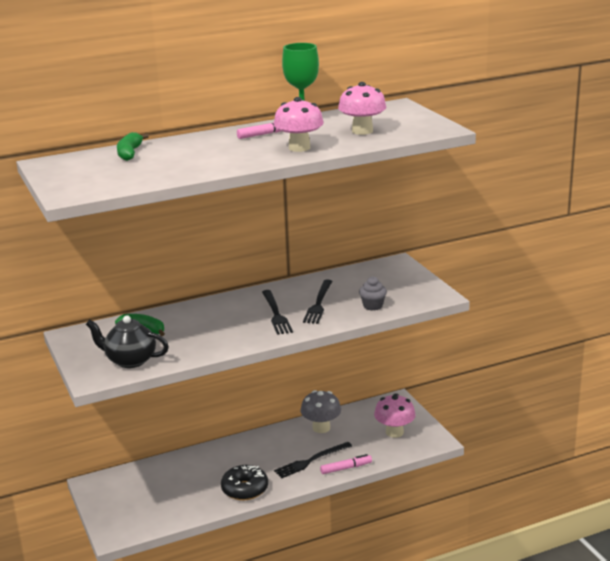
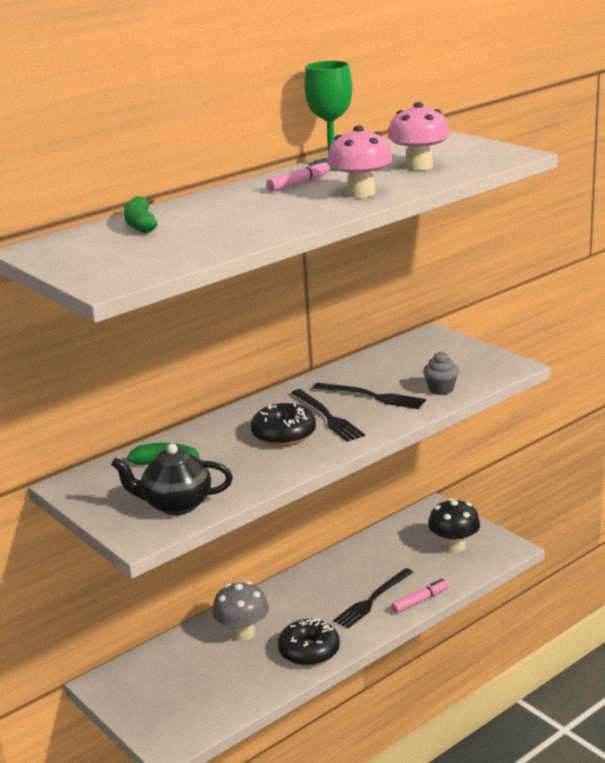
camera: 15 degrees left, 0 degrees up
(236, 322) = (284, 434): none -> black donut
(318, 303) = (372, 396): black fork -> black fork turned 60 degrees counterclockwise
(321, 428) = (362, 557): grey mushroom -> grey mushroom (242, 633)
(394, 432) = (454, 546): pink mushroom -> black mushroom

